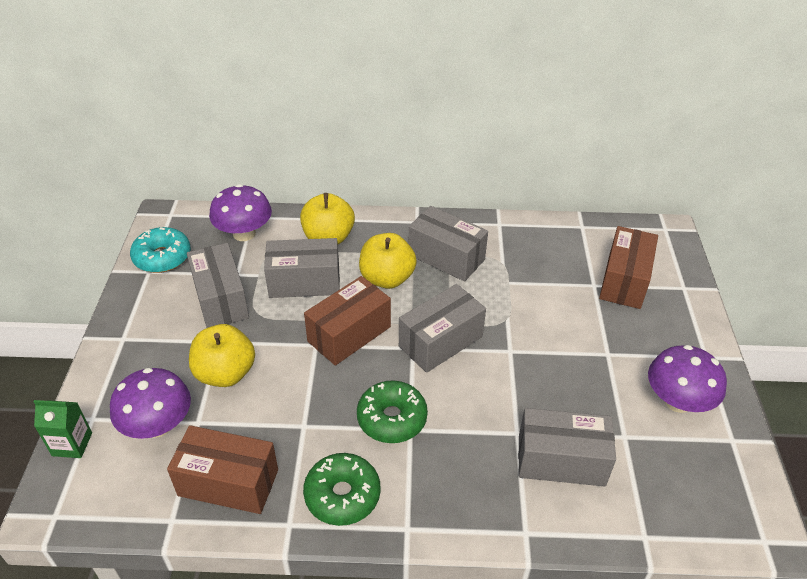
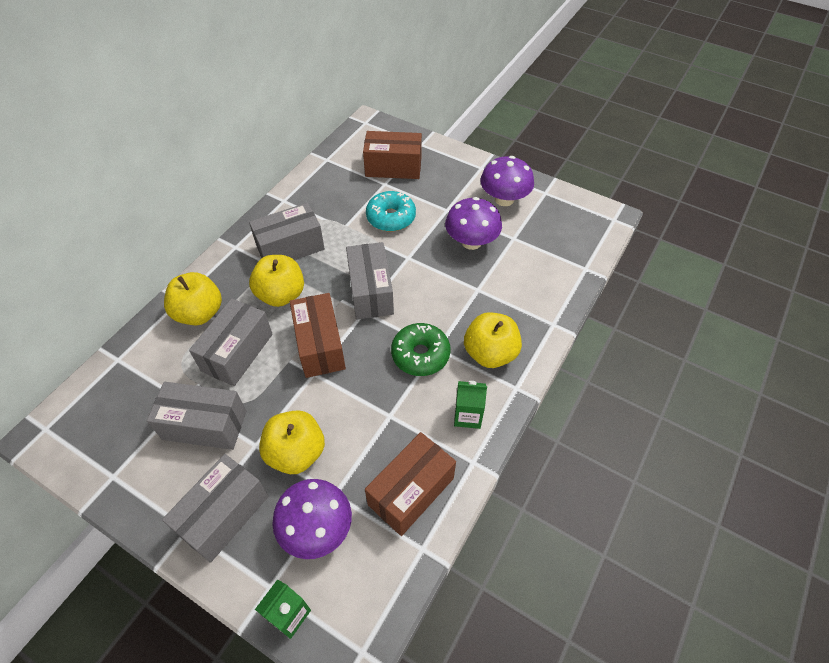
camera: 60 degrees left, 10 degrees up
(162, 257) = (103, 457): turquoise donut -> turquoise donut (391, 217)
(244, 233) = (134, 374): purple mushroom -> purple mushroom (471, 242)
(342, 495) = (467, 415): green donut -> green carton
(436, 482) = (490, 353): none -> yellow apple
(561, 460) = (512, 278): grey box -> grey box (224, 515)
(624, 281) = (393, 167): brown box -> brown box turned 45 degrees counterclockwise

